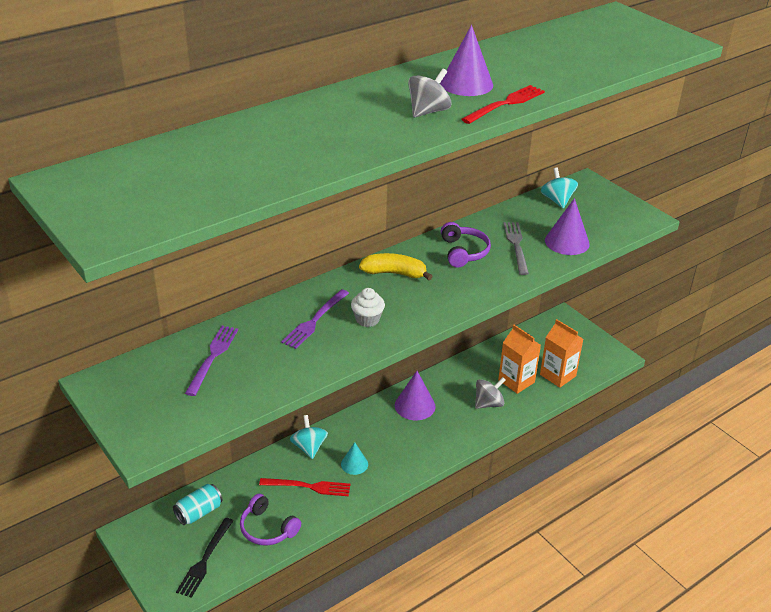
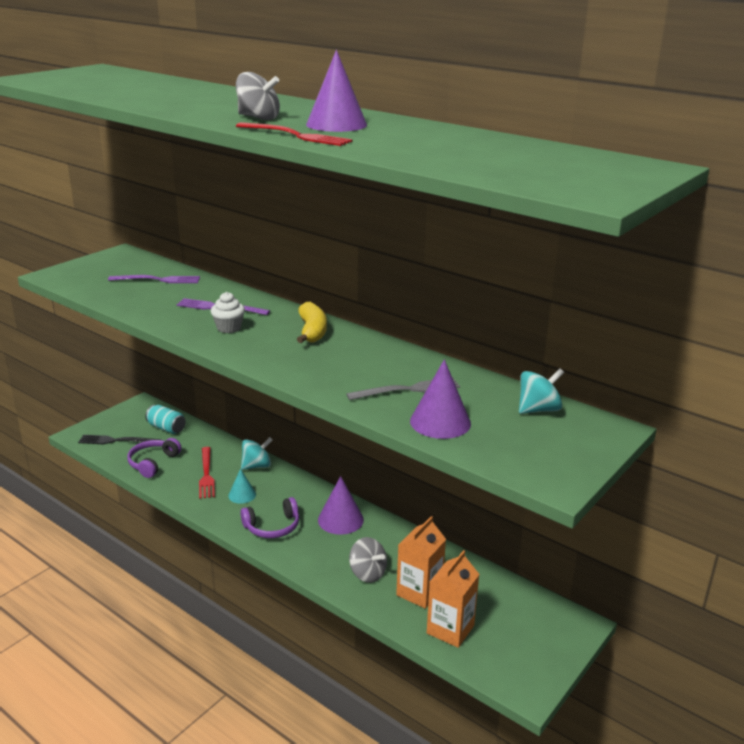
camera: 75 degrees right, 10 degrees down
(464, 252) = (374, 361): purple headphones -> purple headphones (272, 527)

